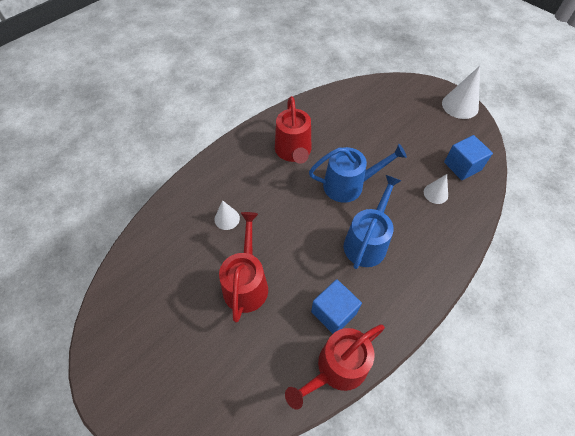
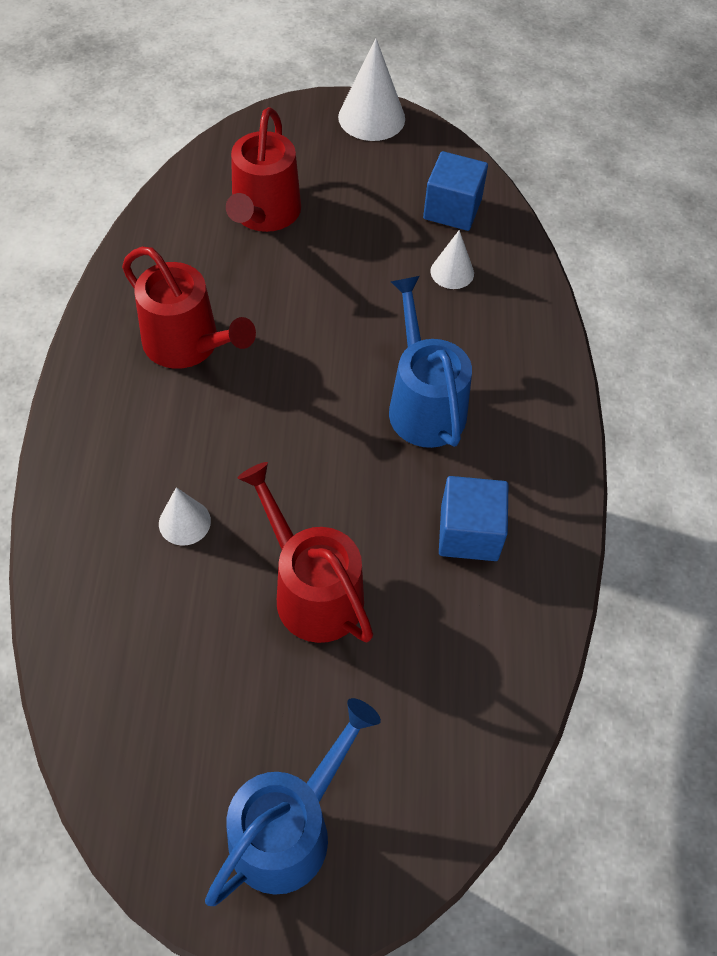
camera: 45 degrees left, 0 degrees up
(337, 368) = (539, 598): red watering can -> red watering can (264, 213)
(348, 185) = (322, 341): blue watering can -> blue watering can (288, 829)

